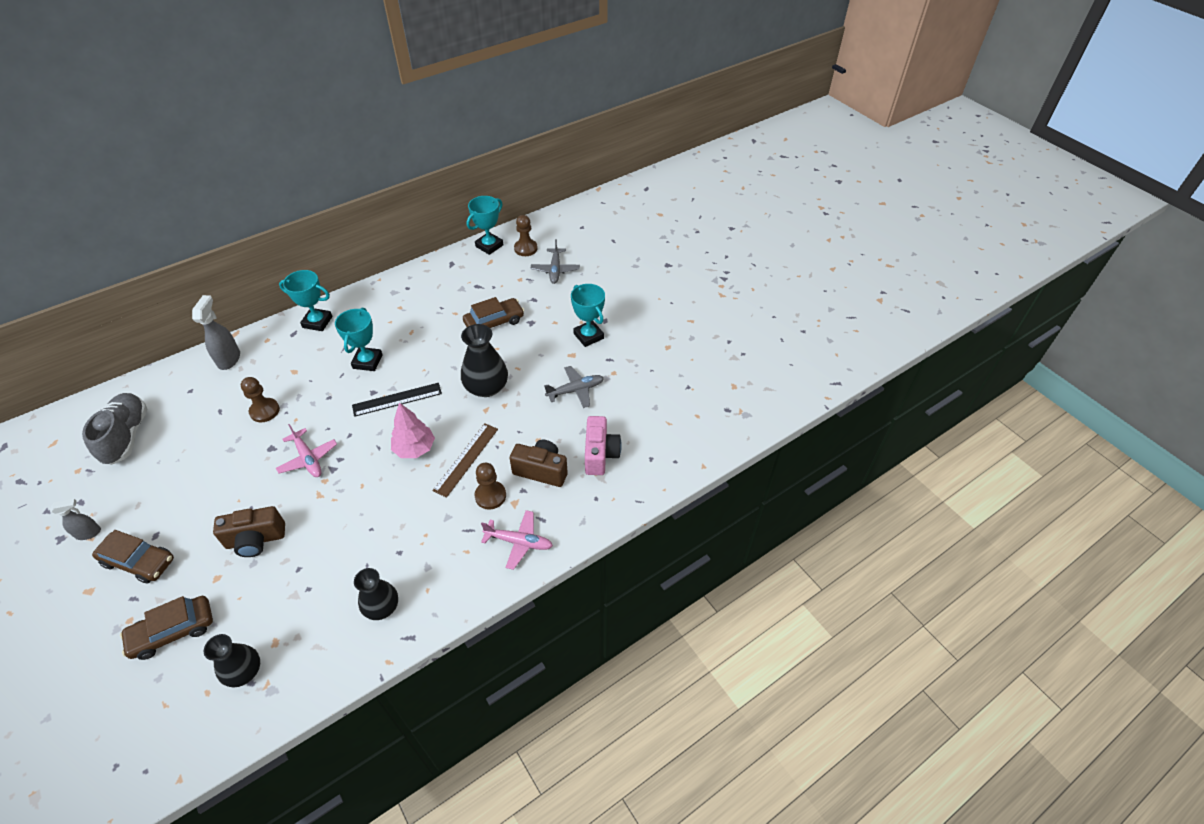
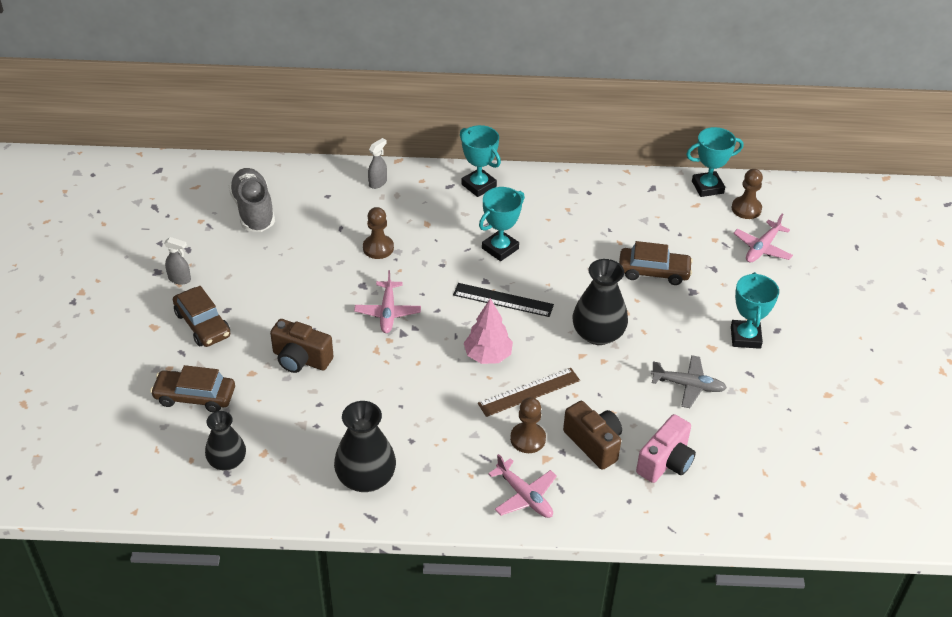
camera: 35 degrees right, 5 degrees down
(126, 436) = (253, 211): grey shoe -> grey shoe turned 45 degrees counterclockwise
(229, 359) = (378, 183): grey spray bottle -> grey spray bottle, size x0.64
(382, 607) = (366, 477): black vase -> black vase, size x1.51
(555, 270) = (762, 248): grey plane -> pink plane

